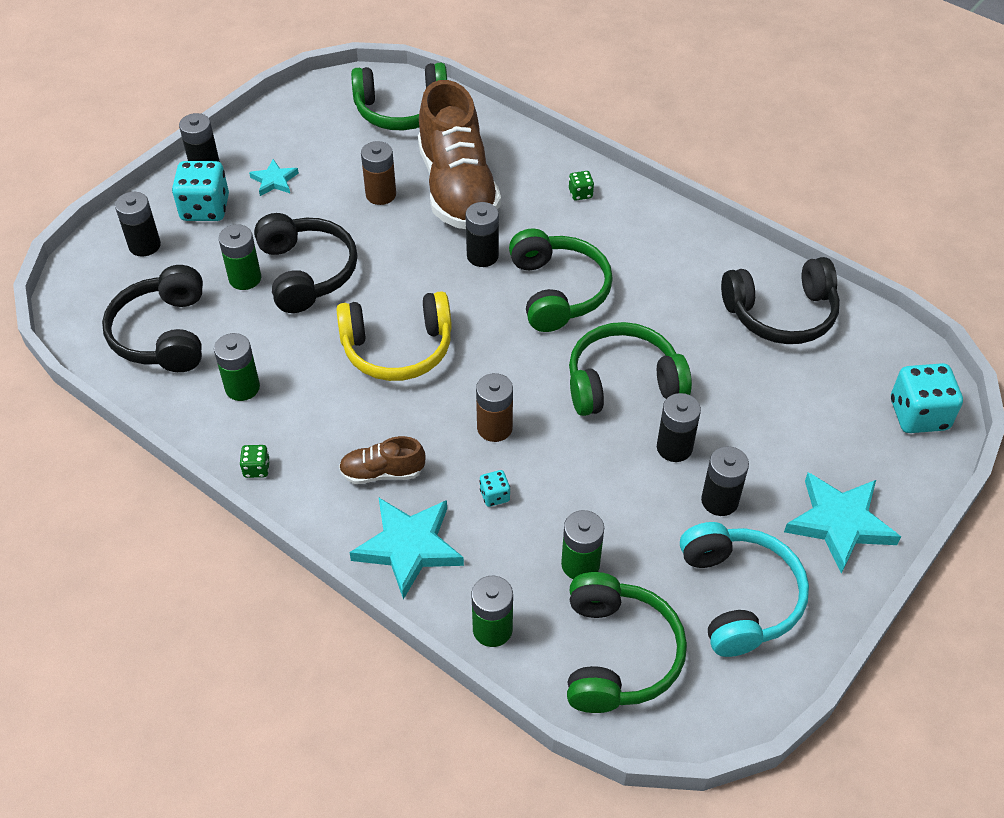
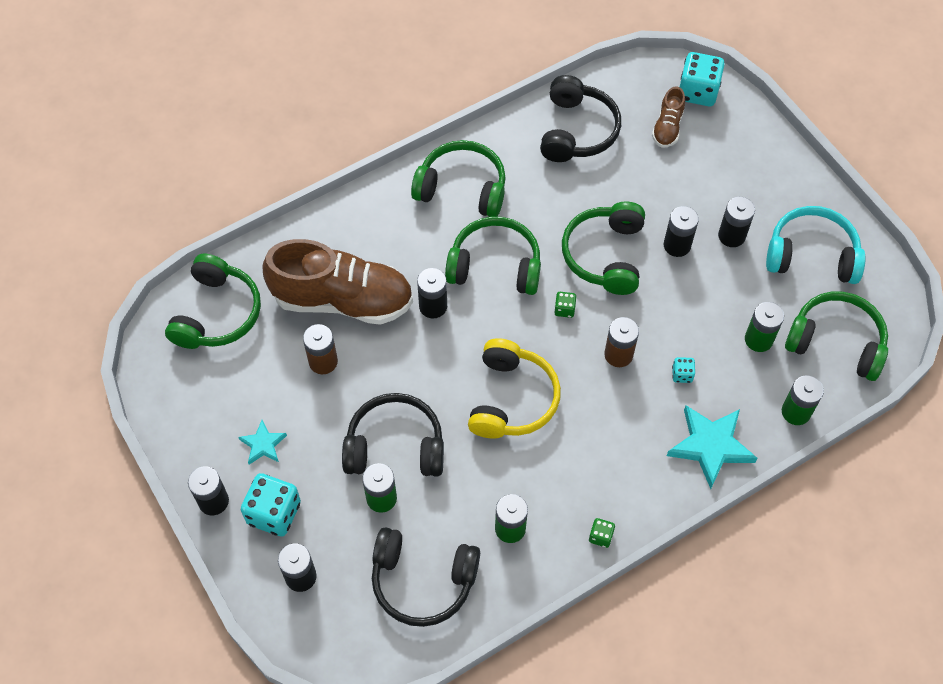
camera: 70 degrees left, 10 degrees up
(382, 472) = (635, 445): brown shoe -> brown shoe (667, 127)
(580, 193) = (391, 212): green dice -> green dice (564, 309)
(642, 238) = (462, 188): none -> green headphones
(839, 523) = (771, 175): turquoise star -> none

